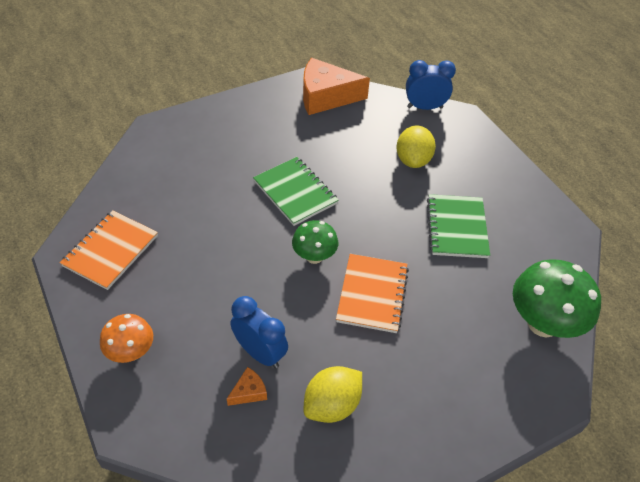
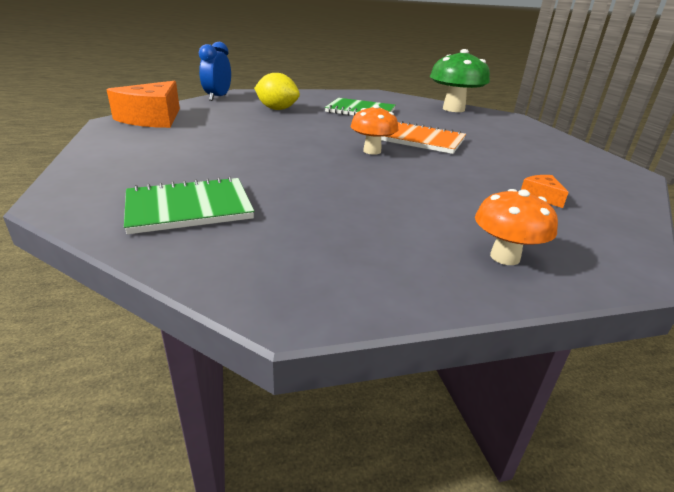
camera: 75 degrees left, 20 degrees down
(110, 251) = (307, 259): orange notebook -> none
(260, 353) = (491, 186): blue clock -> none
(295, 192) = (280, 146): green notebook -> green notebook (189, 208)
(314, 256) = (372, 151): green mushroom -> orange mushroom
(332, 405) = (542, 168): yellow lemon -> none

